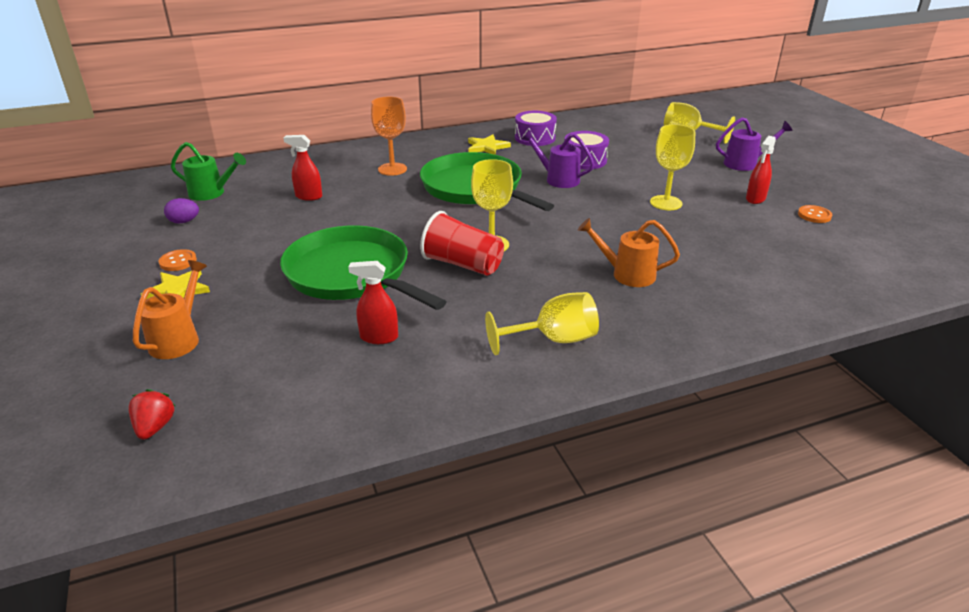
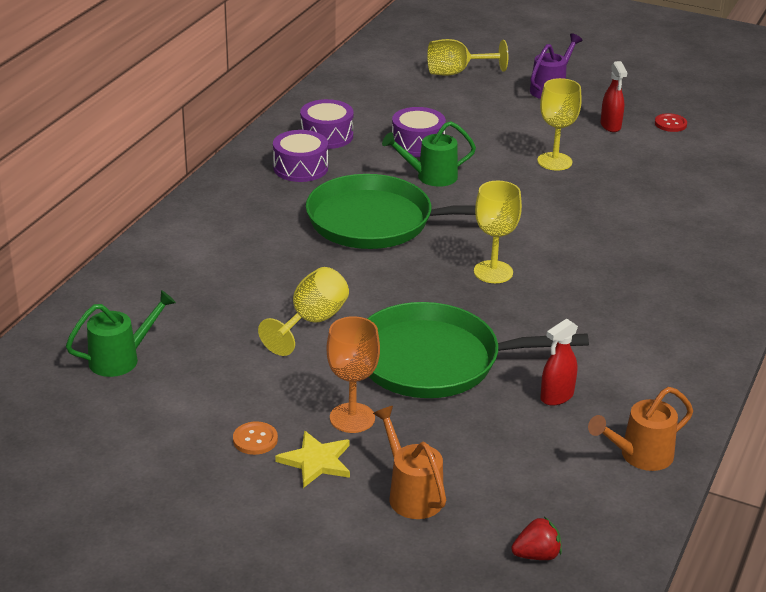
camera: 45 degrees left, 0 degrees up
(155, 427) = (537, 555): red strawberry -> red strawberry turned 120 degrees clockwise
(184, 221) = (165, 402): purple egg -> none
(308, 196) = (235, 309): red spray bottle -> none
(392, 169) = (256, 238): orange goblet -> orange goblet (352, 418)
(463, 264) = (504, 302): red cup -> none
(487, 147) = (300, 168): yellow star -> purple drum
(553, 340) = (669, 326): yellow goblet -> yellow goblet (311, 322)
(557, 179) = (430, 177): purple watering can -> green watering can
(626, 274) = (630, 245): orange watering can -> orange watering can (639, 456)
(814, 215) = (670, 124): orange button -> red button

